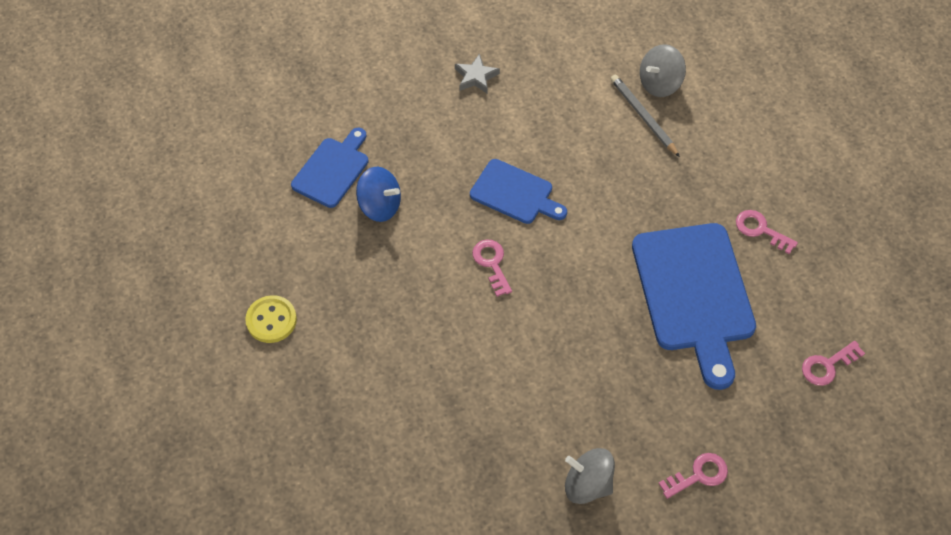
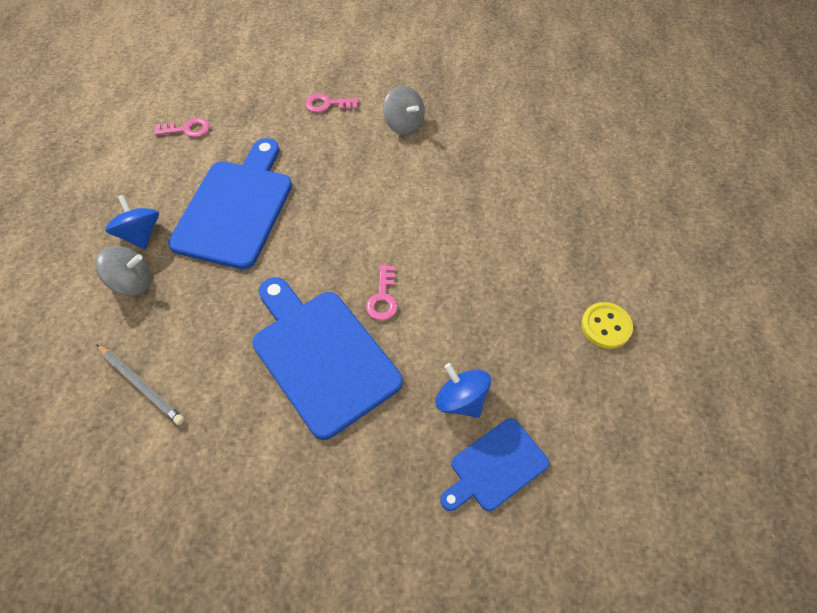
camera: 155 degrees left, 0 degrees up
(476, 77) = (275, 523): grey star -> none
(515, 193) = (322, 356): blue cutting board -> blue cutting board, size x1.77
(643, 116) = (141, 385): grey pencil -> grey pencil turned 45 degrees counterclockwise
(659, 83) = (92, 418): grey spinning top -> grey spinning top (132, 282)
(760, 230) = (140, 234): pink key -> blue spinning top

